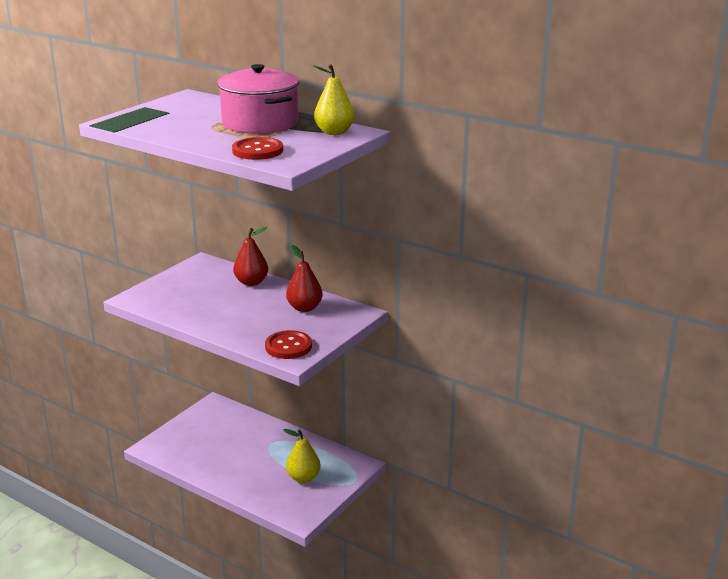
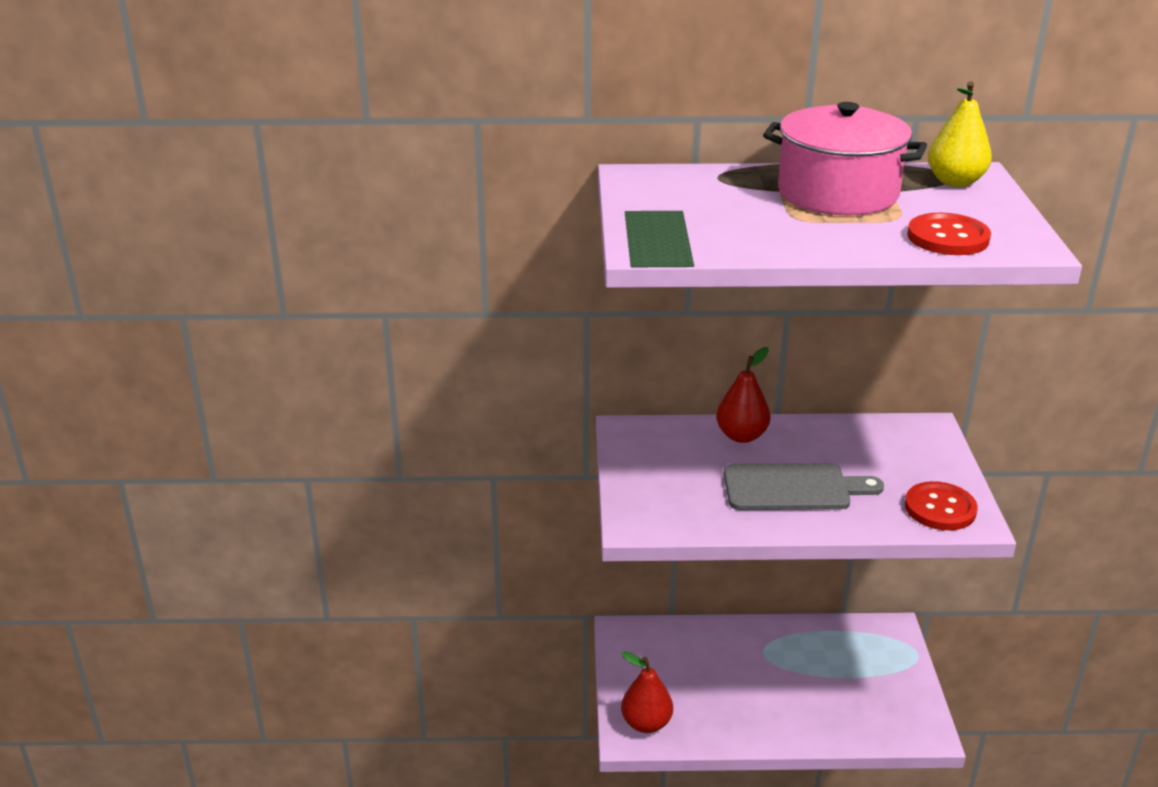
camera: 35 degrees left, 5 degrees up
(232, 311) = (793, 488): none -> grey cutting board
(303, 478) = (861, 679): yellow pear -> none
(304, 308) = (864, 446): red pear -> red pear (646, 723)

